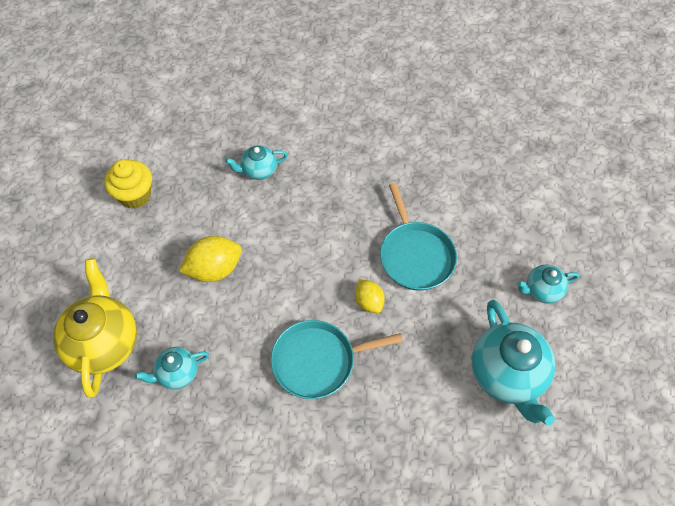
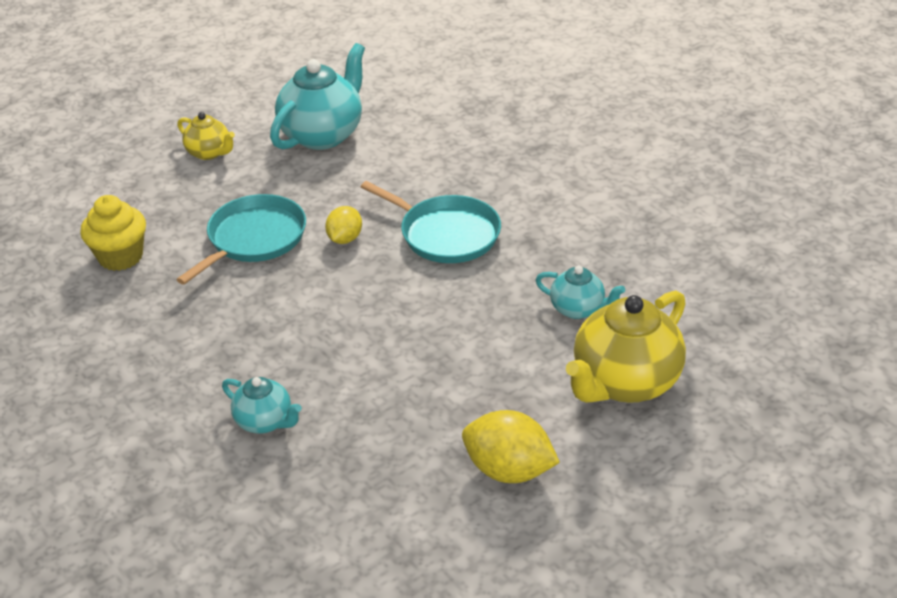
camera: 130 degrees left, 20 degrees down
(135, 195) = (431, 510): yellow cupcake -> yellow cupcake (121, 257)
(214, 269) = (440, 363): yellow lemon -> yellow lemon (508, 470)
(542, 290) = (209, 153): turquoise teapot -> yellow teapot

